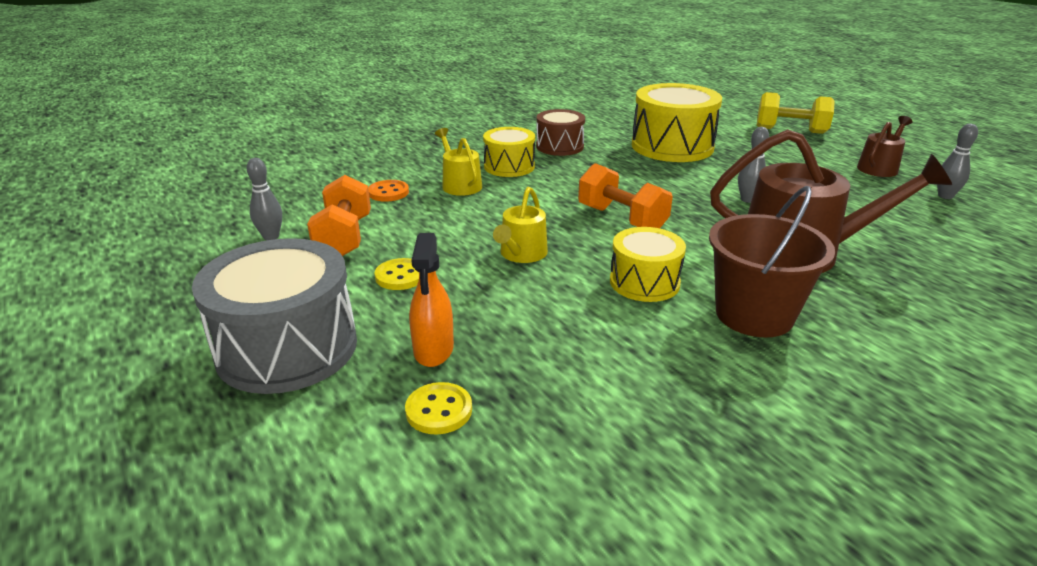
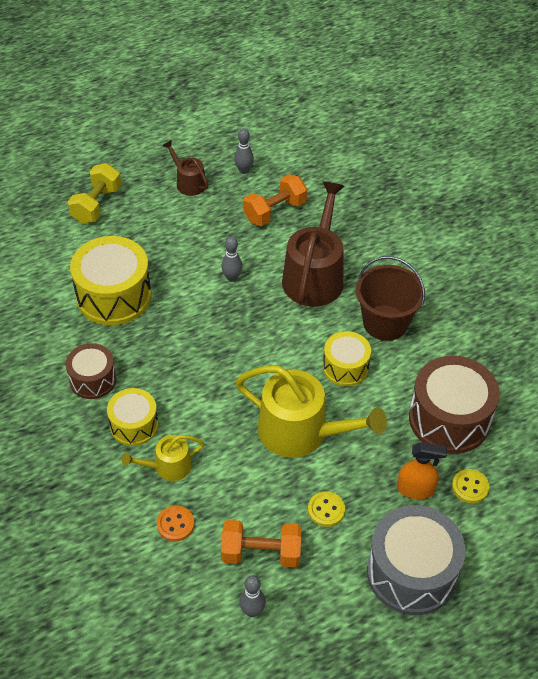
camera: 85 degrees left, 20 degrees up
(521, 254) = (301, 432): yellow watering can -> yellow watering can, size x1.93
(580, 385) = (449, 419): none -> brown drum
(621, 219) = (253, 361): orange dumbbell -> orange dumbbell (275, 211)

